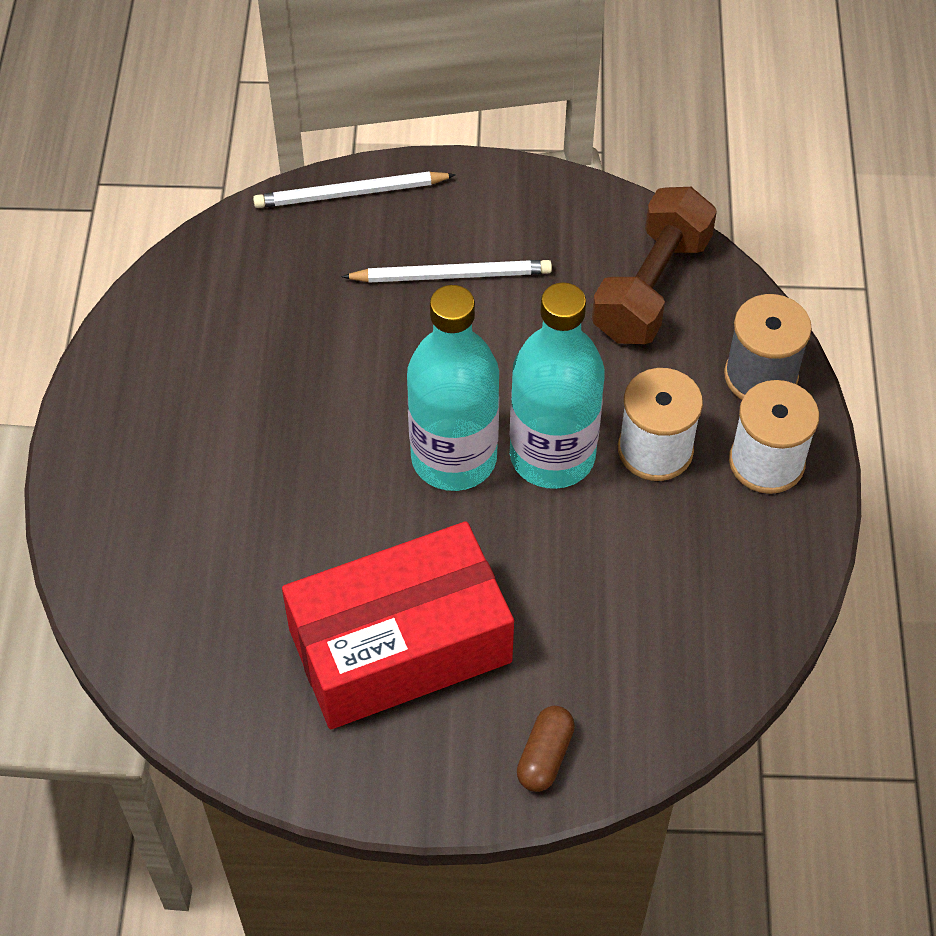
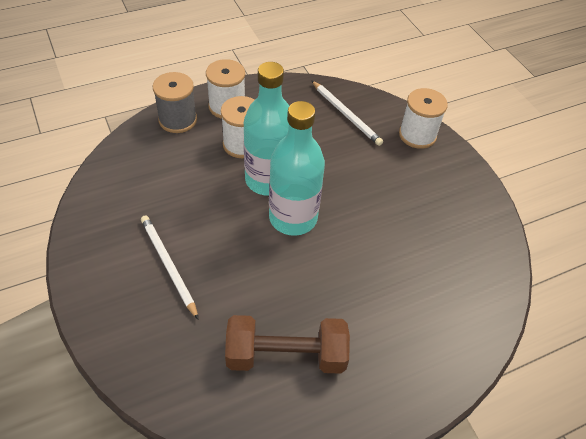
camera: 120 degrees left, 5 degrees down
(351, 193) = (120, 349): white pencil -> white pencil (346, 114)
(400, 645) = (407, 200): red box -> none
(545, 756) = (417, 135): brown capsule -> white spool
(651, 287) = (138, 174): brown dumbbell -> brown dumbbell (286, 355)

